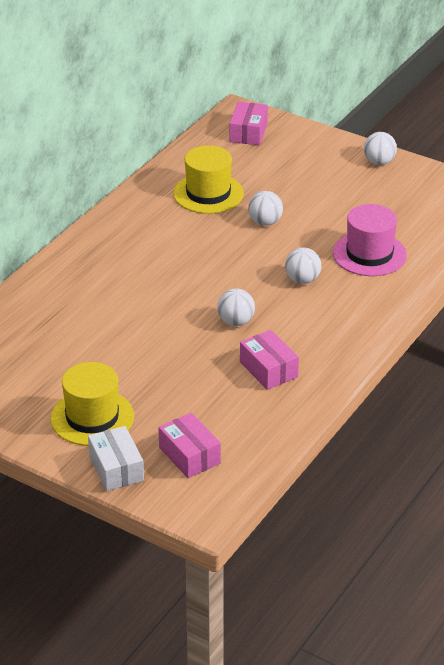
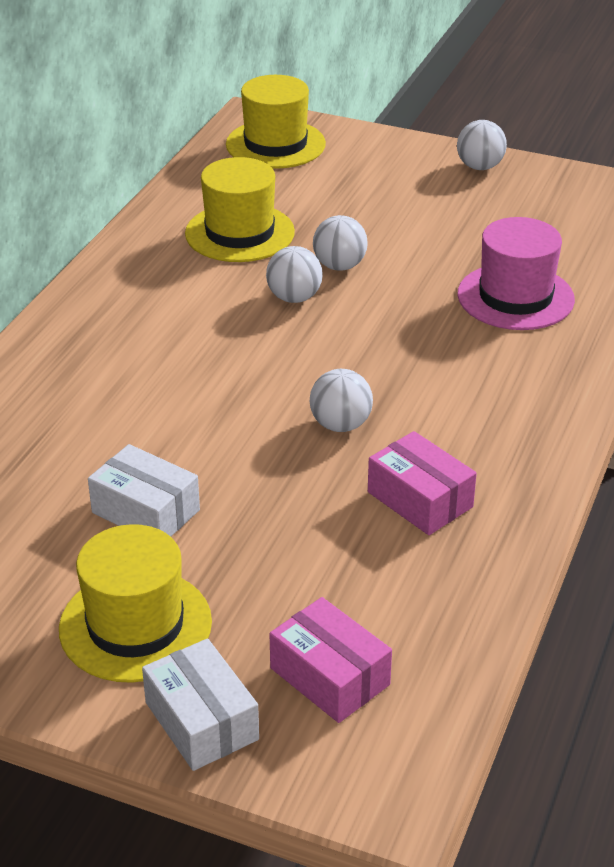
camera: 10 degrees left, 0 degrees up
(111, 358) = (145, 511): none -> white box
(248, 132) = (275, 144): pink box -> yellow hat
(302, 280) = (426, 347): white ball -> white ball (294, 298)

